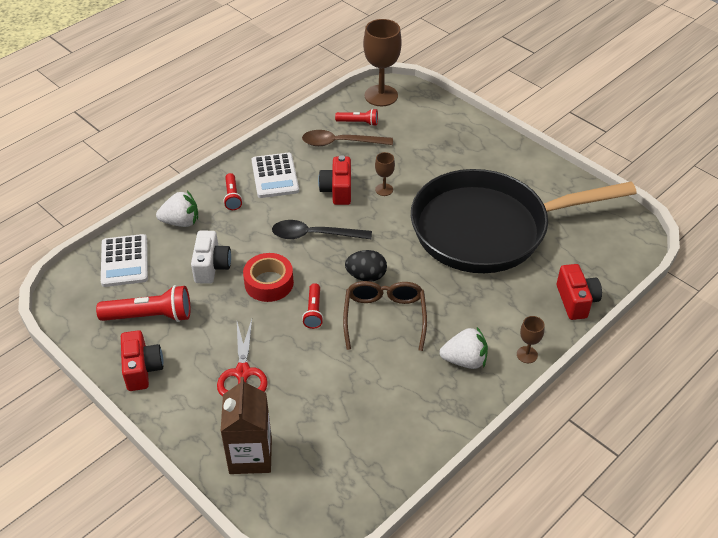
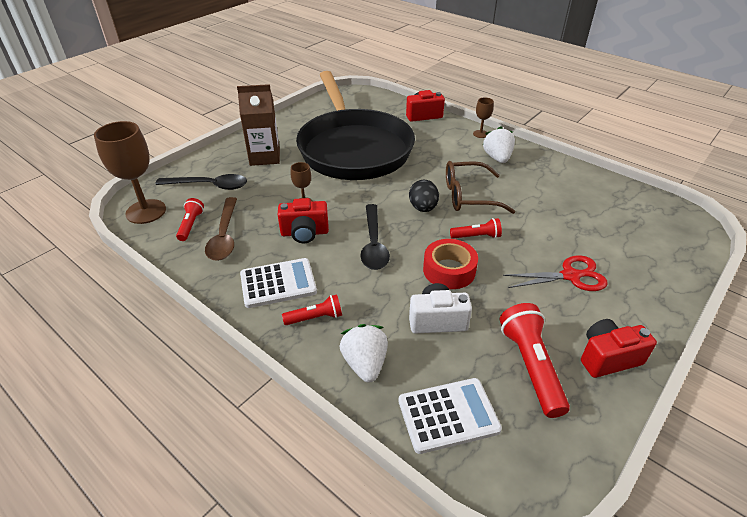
camera: 95 degrees left, 5 degrees down
(250, 455) = (654, 260): brown carton -> brown carton (265, 157)
(418, 127) = (209, 186): none -> black spoon

